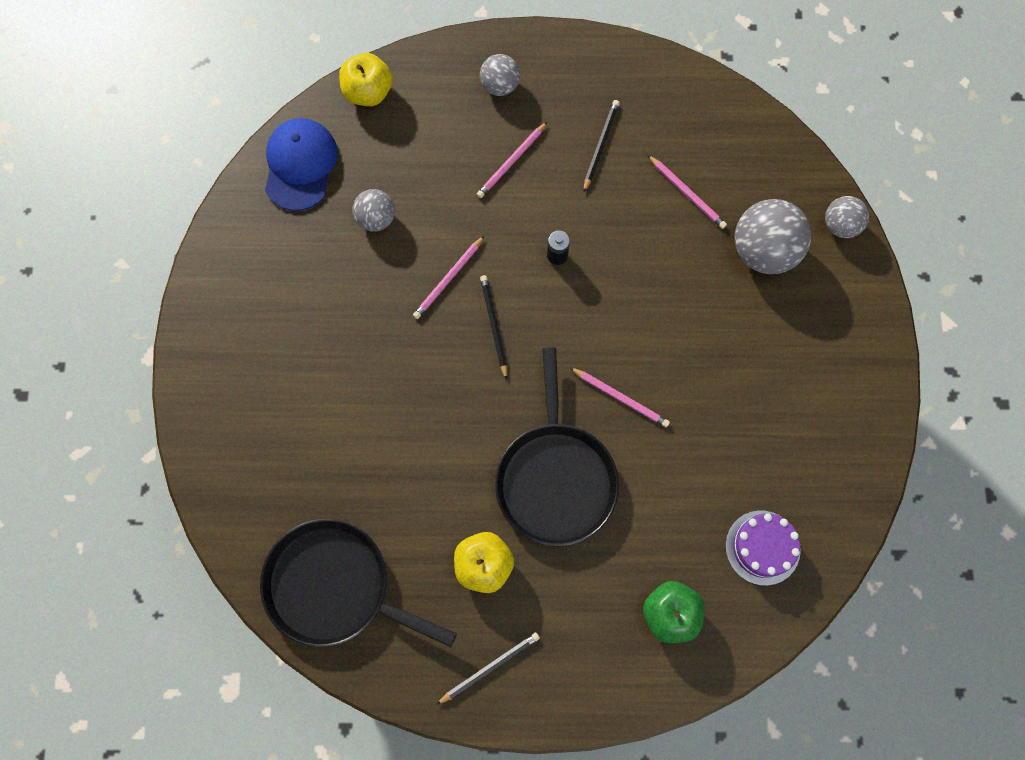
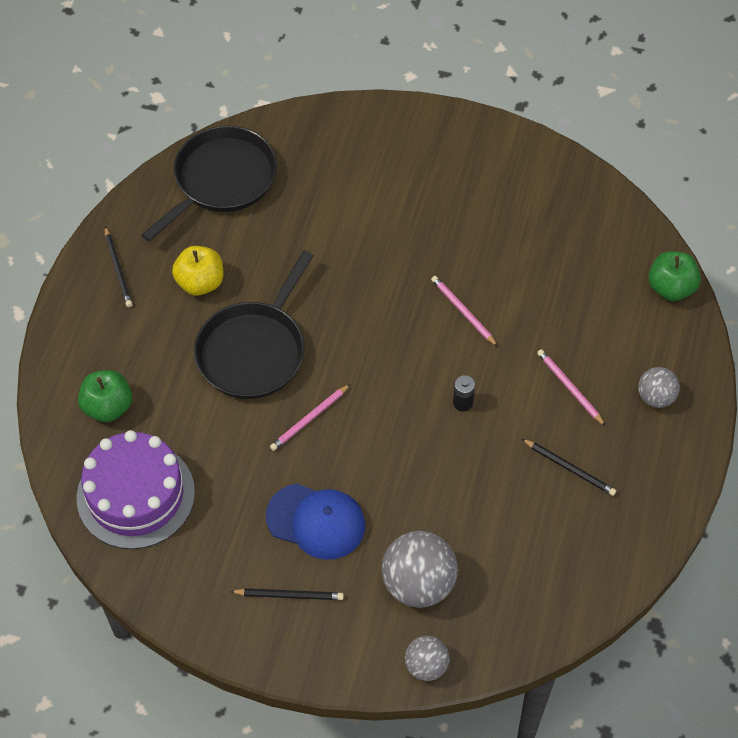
camera: 105 degrees right, 15 degrees down
(300, 165) = (605, 222): blue cap -> blue cap (316, 521)
(368, 92) = (671, 288): yellow apple -> green apple
(376, 219) = (537, 269): grey ball -> none
(494, 326) = (408, 336): black pencil -> black pencil (289, 595)
(556, 479) = (254, 351): black pan -> black pan turned 75 degrees counterclockwise
(687, 193) = (498, 532): pink pencil -> none
(762, 547) = (135, 495): purple cake -> purple cake, size x1.70

